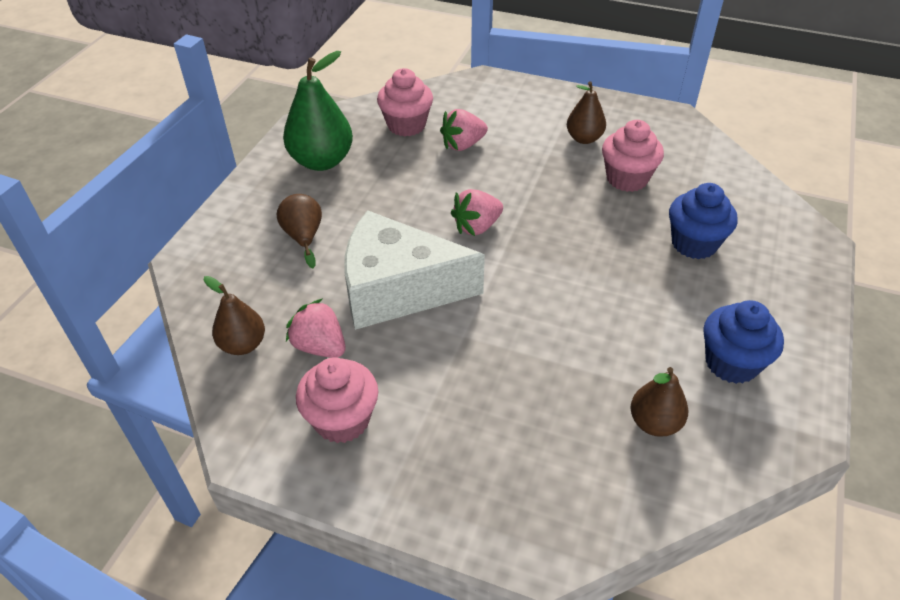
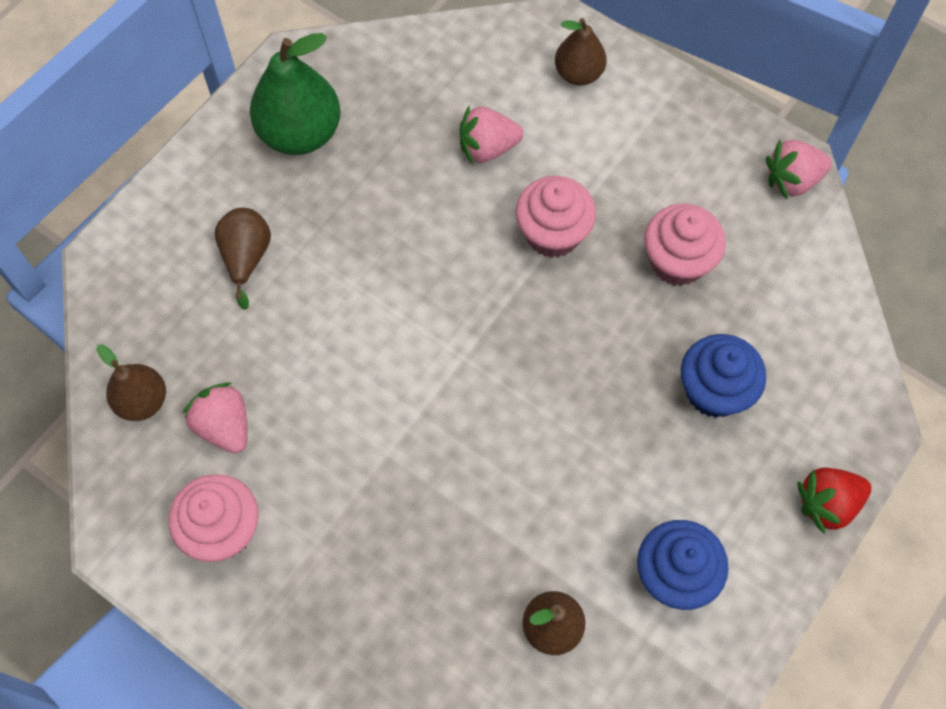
camera: 15 degrees right, 20 degrees up
(398, 289) = (334, 367): white cheese -> none
(406, 125) = (426, 93): pink cupcake -> pink cupcake (552, 234)
(477, 227) = (457, 294): pink strawberry -> pink strawberry (792, 180)
(584, 138) = (651, 175): brown pear -> brown pear (578, 73)
(816, 292) = (827, 504): none -> red strawberry

